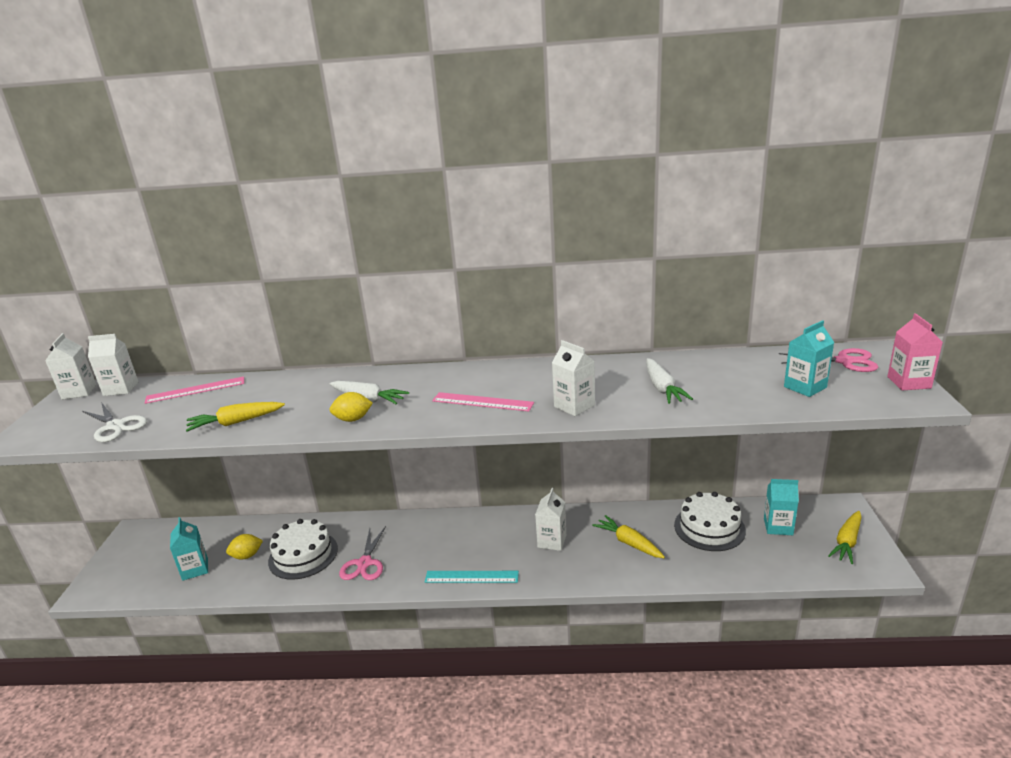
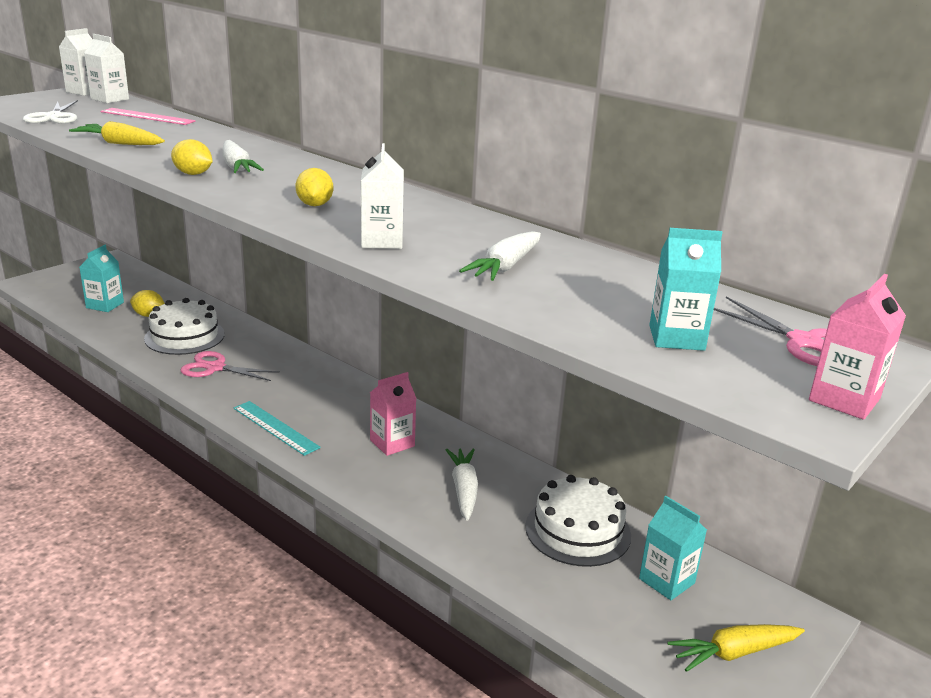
camera: 35 degrees right, 0 degrees up
(364, 563) = (215, 368): pink scissors -> pink scissors turned 60 degrees clockwise
(482, 402) = (314, 205): pink ruler -> yellow lemon
(552, 541) = (392, 443): white carton -> pink carton
(629, 543) = (464, 490): yellow carrot -> white carrot

